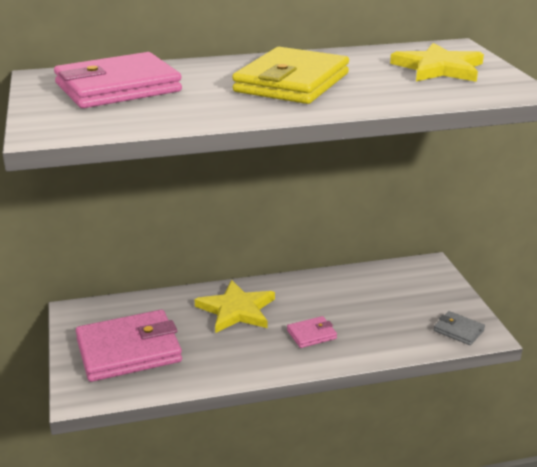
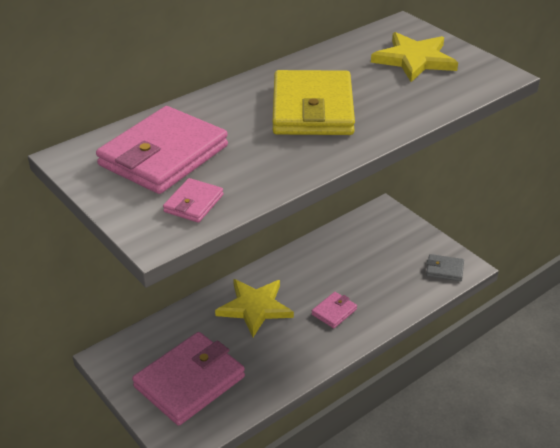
camera: 25 degrees left, 10 degrees up
(102, 119) = (193, 203): none -> pink wallet

